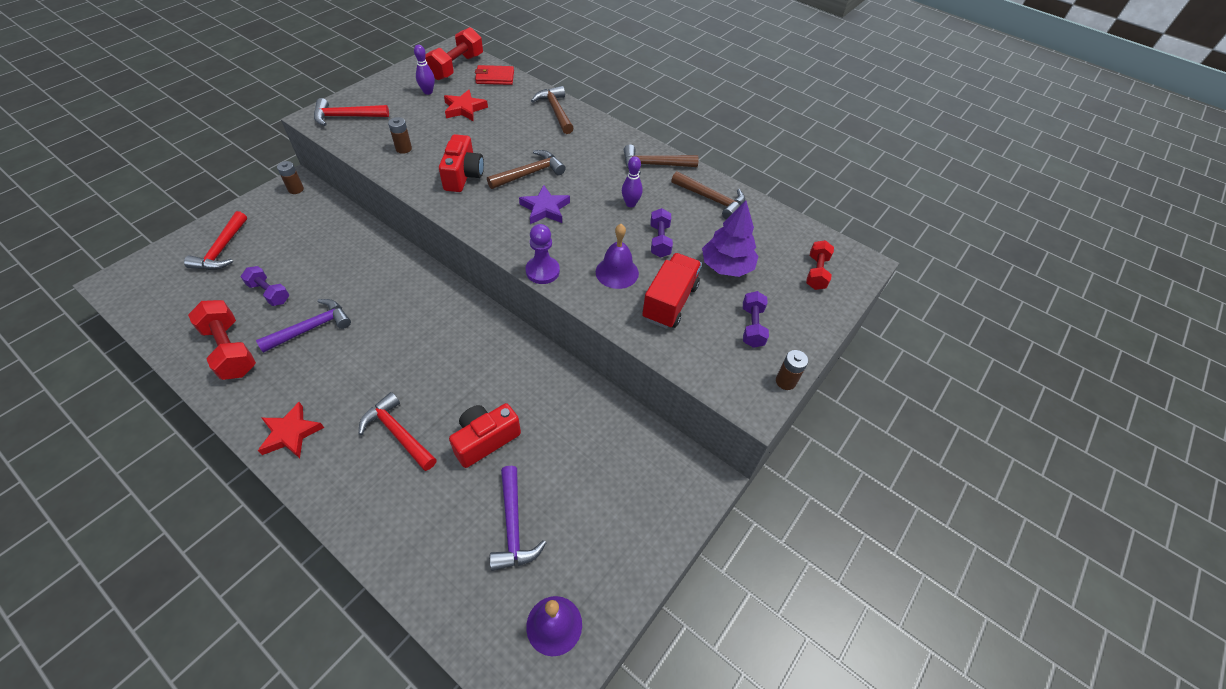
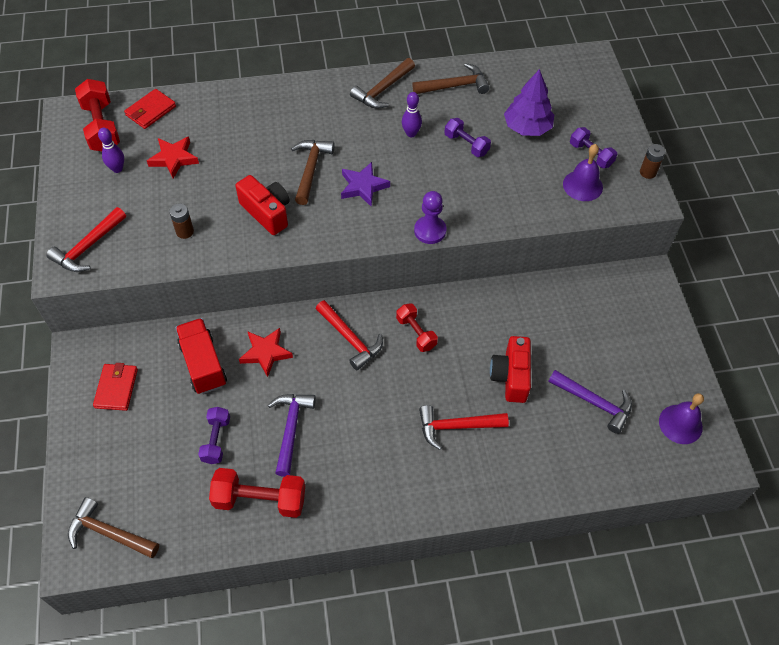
camera: 45 degrees left, 5 degrees up
(222, 250) = (117, 451): red hammer -> red hammer (350, 339)
(269, 293) = (216, 440): purple dumbbell -> purple dumbbell turned 75 degrees counterclockwise
(276, 218) = (116, 388): none -> red wallet
(291, 433) = (393, 497): red star -> red star (265, 353)
(296, 189) = (89, 353): brown battery -> none
(556, 111) = (247, 102): brown hammer -> brown hammer (109, 533)
(617, 272) = (473, 190): purple bell -> purple bell (582, 185)
(670, 302) = (529, 181): red truck -> red truck (203, 364)
(816, 272) = (578, 87): red dumbbell -> red dumbbell (416, 333)

